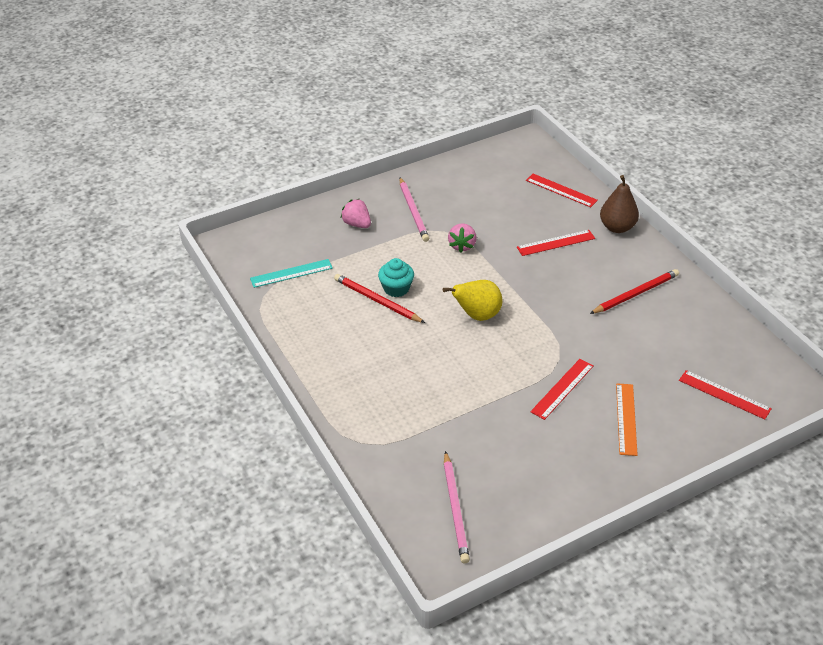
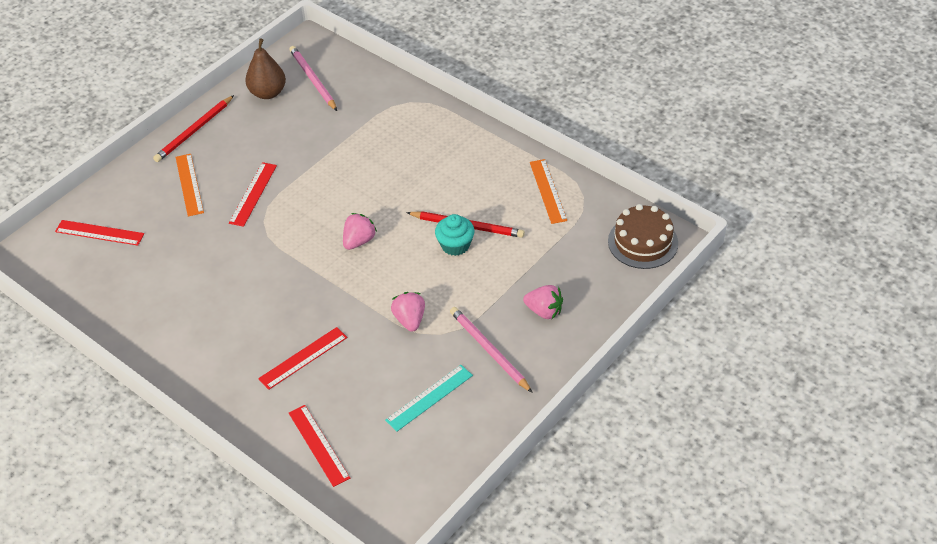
camera: 160 degrees right, 5 degrees up
(246, 248) = (643, 242): none -> brown cake
(289, 309) = (548, 191): none -> orange ruler
(291, 273) = (573, 229): turquoise ruler -> turquoise ruler (429, 397)
(477, 315) = (359, 241): yellow pear -> pink strawberry
(561, 190) = (319, 445): red ruler -> red ruler turned 45 degrees clockwise
(617, 227) = (234, 405): brown pear -> brown pear (268, 93)
(635, 294) = (199, 317): red pencil -> red pencil (194, 131)

